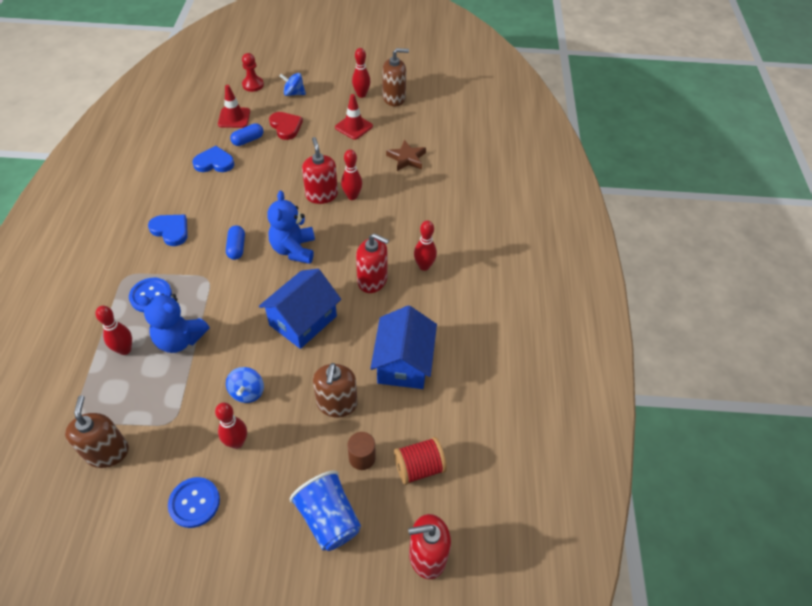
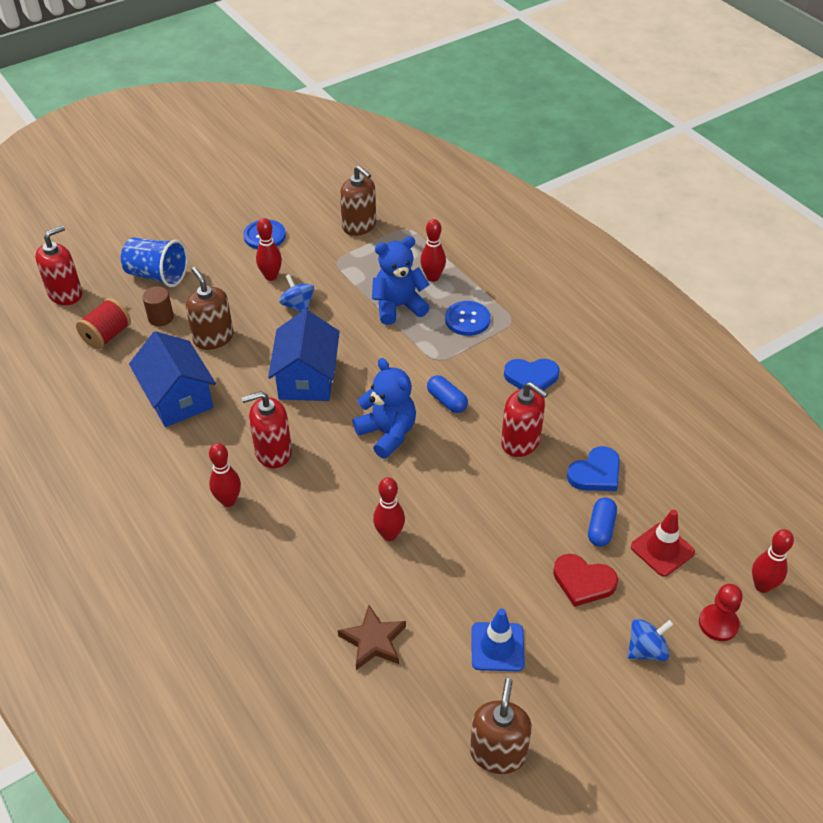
camera: 145 degrees right, 5 degrees down
(321, 195) = (426, 513): red soap dispenser -> red soap dispenser (520, 442)
(354, 127) = (497, 647): red traffic cone -> blue traffic cone
(361, 94) = (553, 722): red bowling pin -> red bowling pin (762, 586)
(394, 98) = (498, 753): brown soap dispenser -> brown soap dispenser turned 150 degrees clockwise

